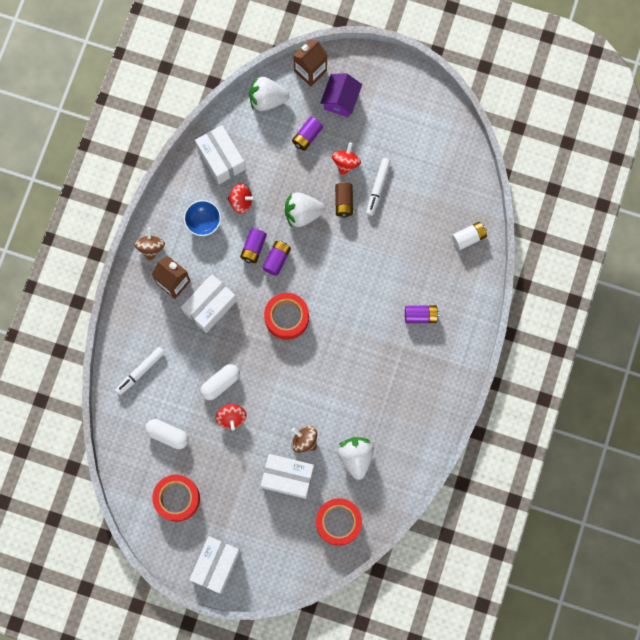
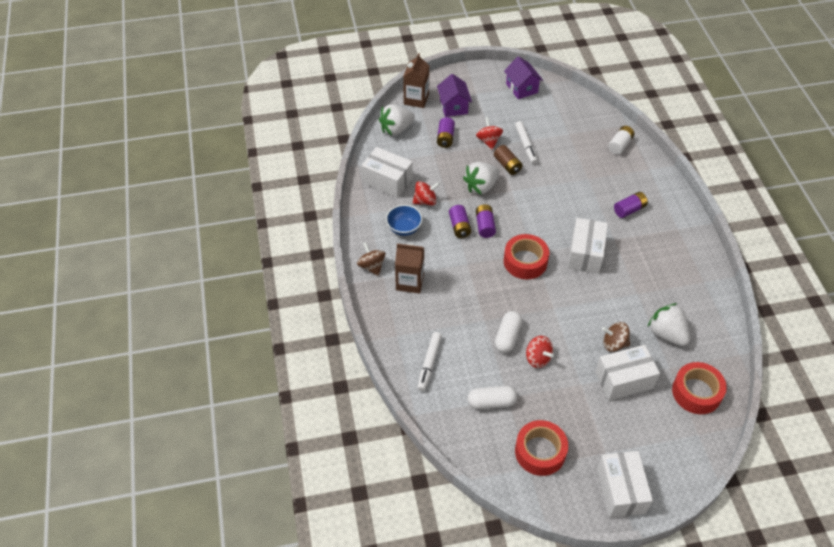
camera: 30 degrees left, 25 degrees down
(210, 306) = (454, 284): white box -> white box (585, 254)
(424, 113) = (521, 88): none -> purple house

